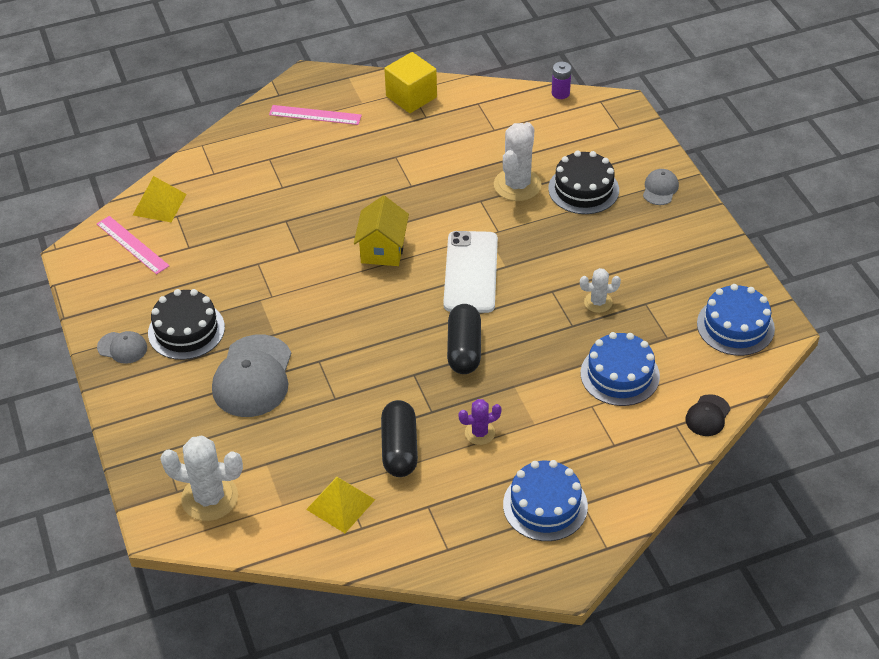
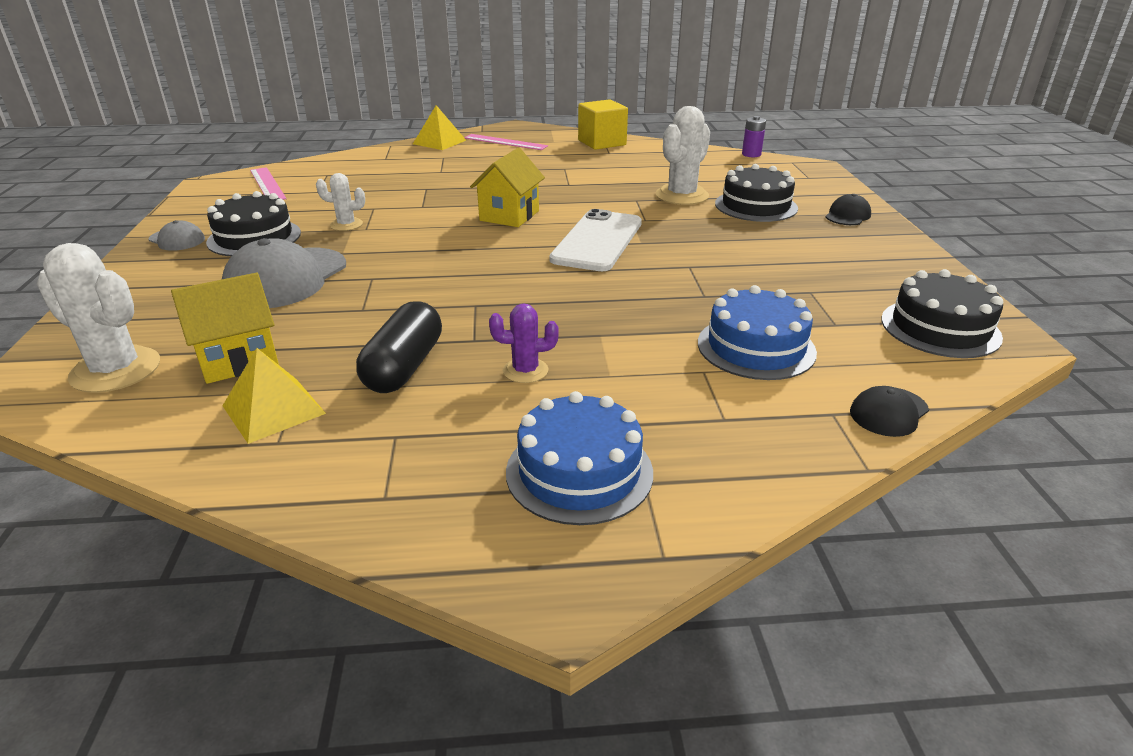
camera: 15 degrees right, 15 degrees down
(159, 204) = (318, 167): yellow pyramid -> yellow pyramid (439, 142)
(284, 469) = (238, 360): none -> yellow house
(464, 349) = (553, 294): black capsule -> none
(598, 302) = (745, 282): white cactus -> white cactus (346, 225)
(660, 189) = (847, 215): grey cap -> black cap
(735, 326) = (940, 328): blue cake -> black cake

